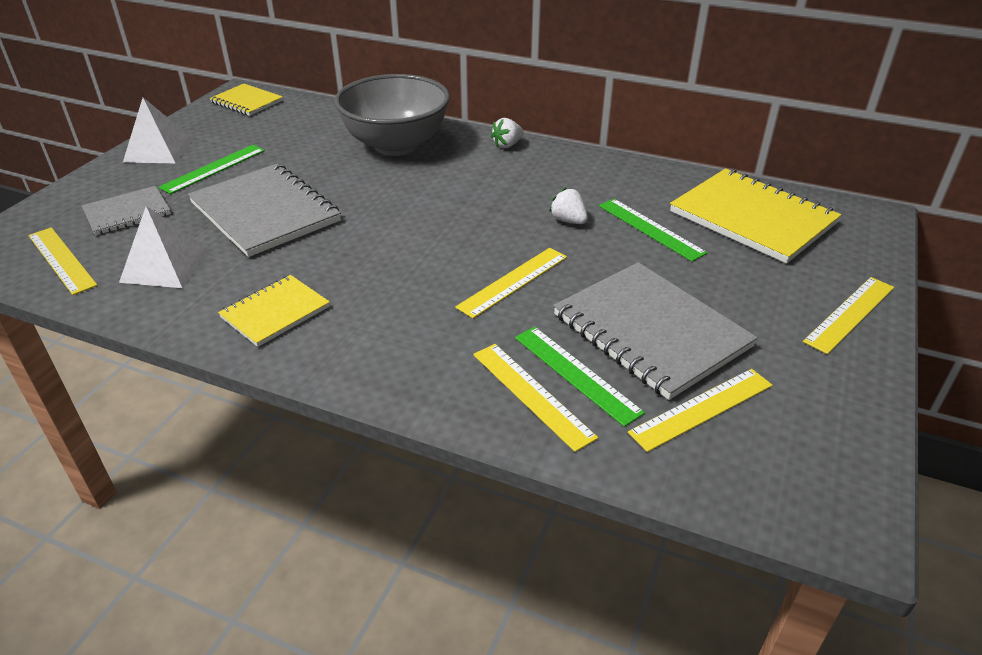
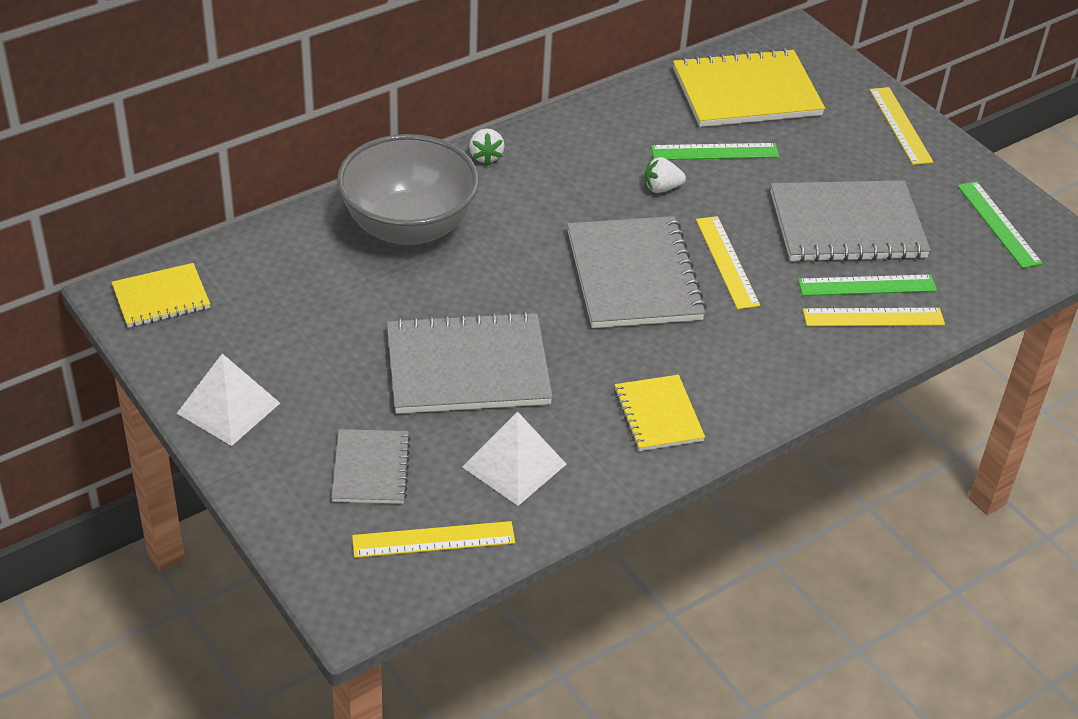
camera: 60 degrees left, 5 degrees up
(213, 169) = (327, 376): green ruler -> green ruler (999, 224)
(443, 244) = (634, 276): none -> grey notebook
(701, 408) = (944, 248): yellow ruler -> none

